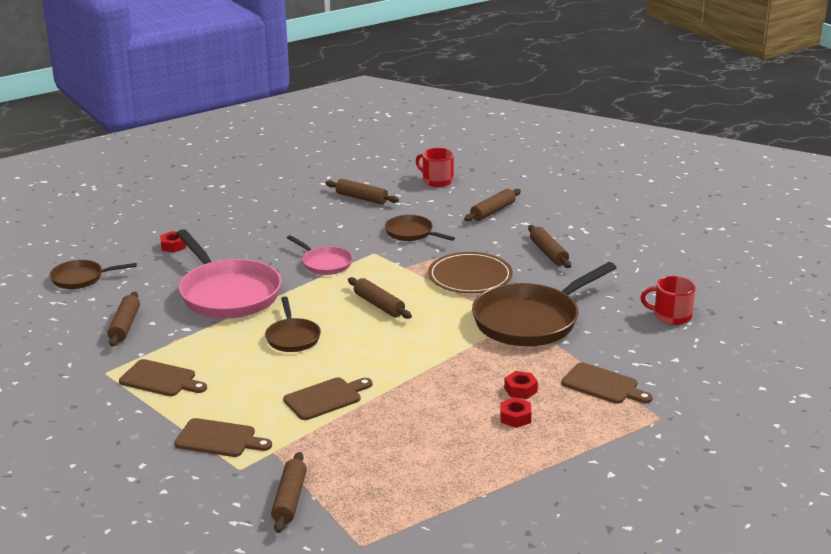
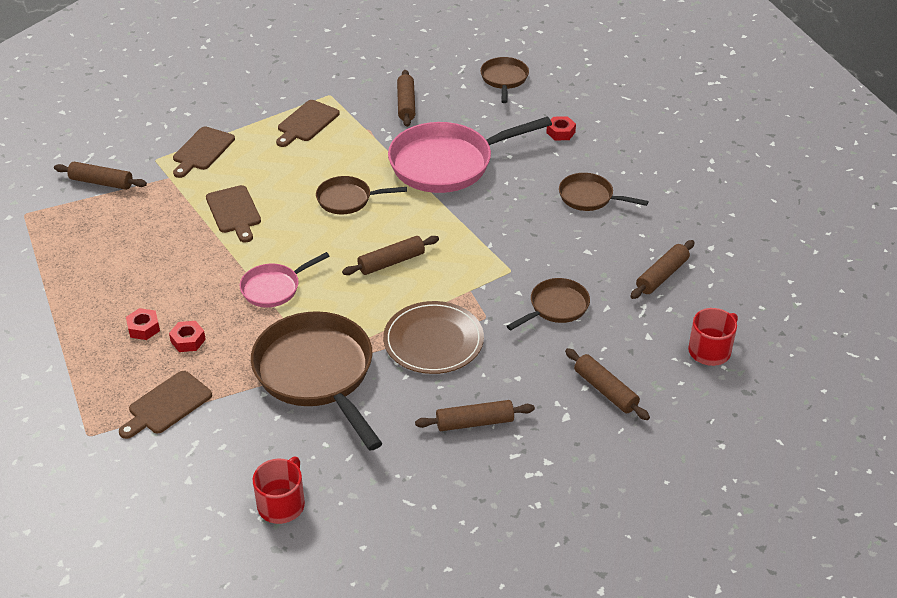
camera: 100 degrees right, 15 degrees up
(125, 326) = (406, 104): brown rolling pin -> brown rolling pin turned 75 degrees clockwise
(269, 229) = (589, 197): none -> brown pan
(325, 263) = (495, 232): pink pan -> pink pan (274, 288)

